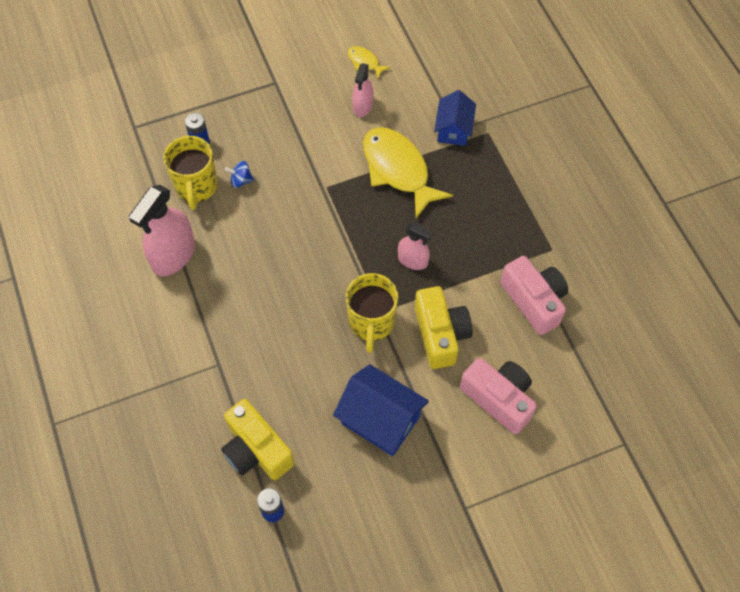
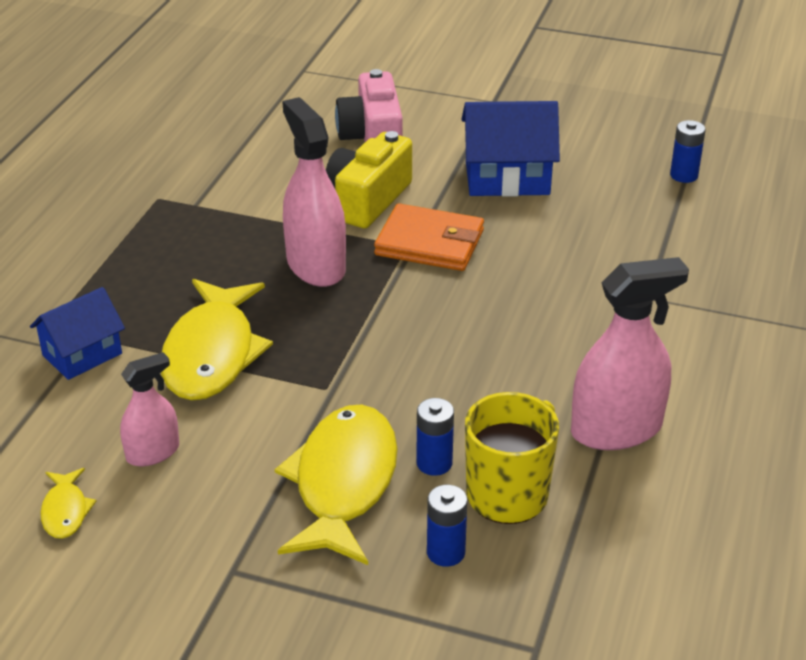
camera: 140 degrees left, 25 degrees down
(241, 180) = (434, 463): blue spinning top -> blue battery
(256, 450) = (663, 218): yellow camera -> none
(270, 145) = (343, 483): none -> yellow fish
(371, 322) = (429, 243): yellow mug -> orange wallet
(380, 420) = (507, 178): blue house -> blue house turned 75 degrees counterclockwise
(413, 260) = (316, 265): pink spray bottle -> pink spray bottle, size x1.74
(534, 301) = (238, 175): pink camera -> none

